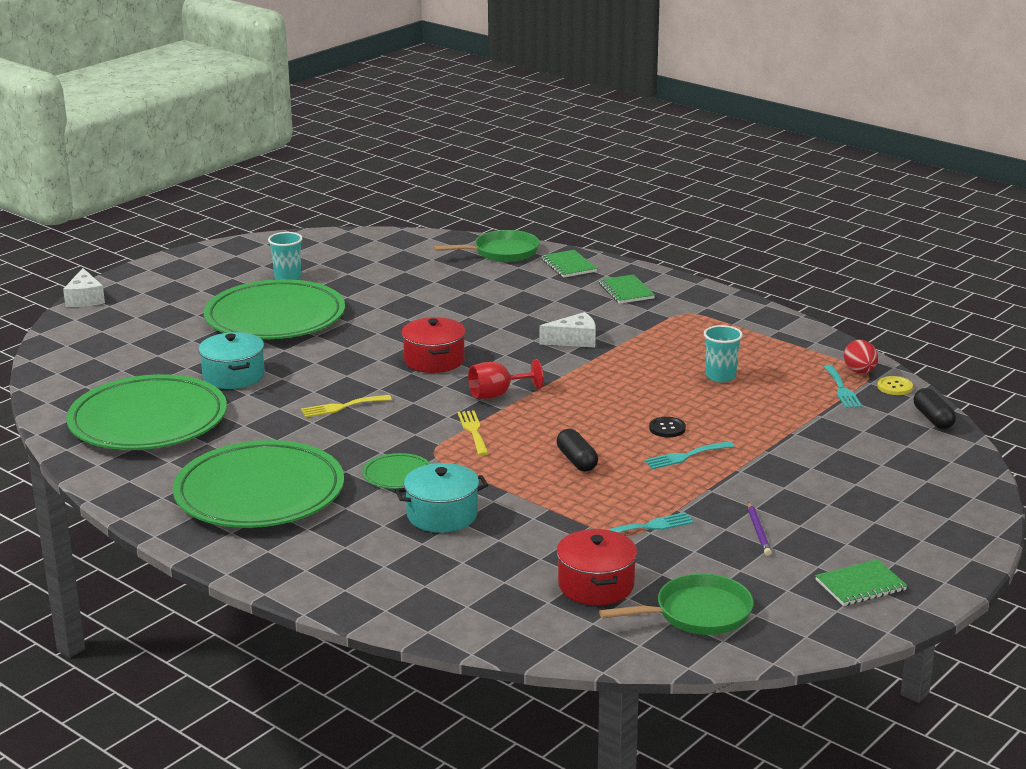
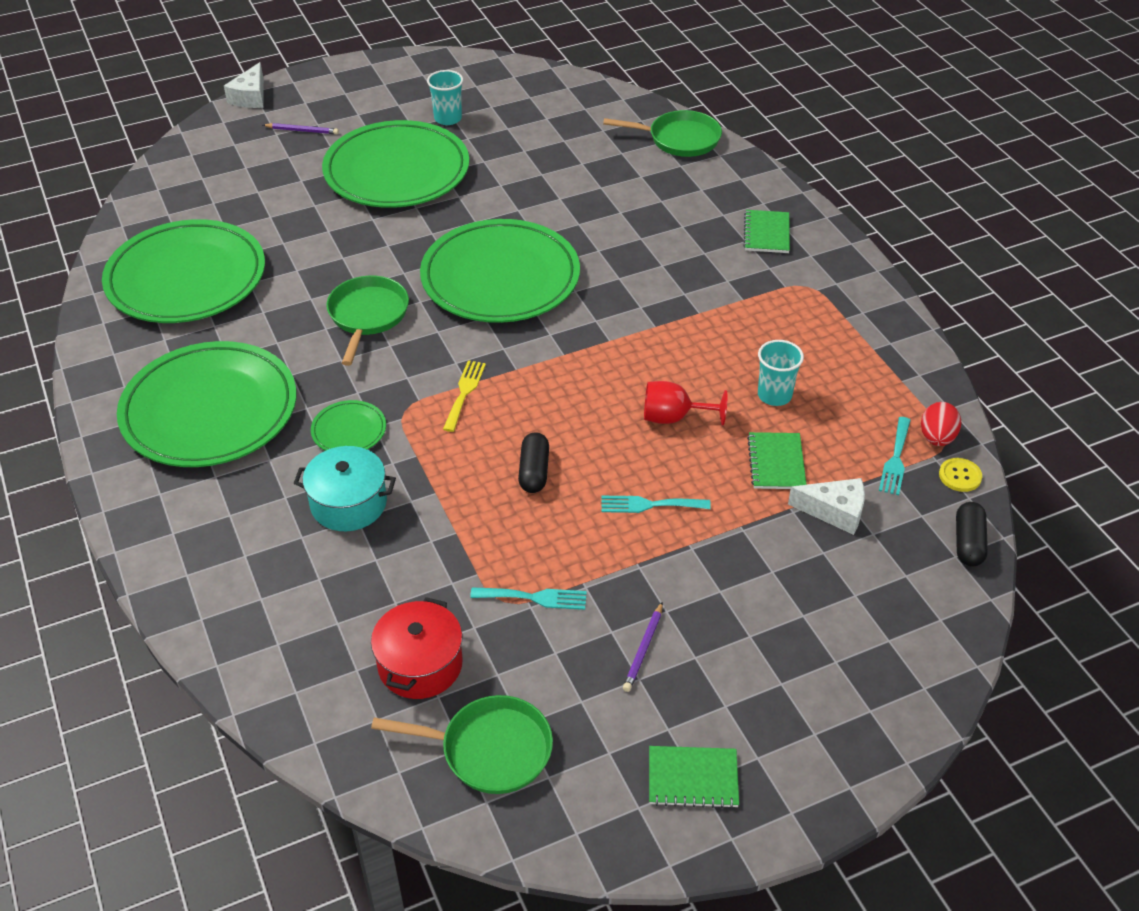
camera: 25 degrees right, 20 degrees up
(159, 310) = (302, 131): none -> purple pencil
(233, 376) = (302, 241): turquoise pot -> none
(342, 407) = (367, 316): yellow fork -> green pan
(434, 360) = (500, 277): red pot -> green plate
(497, 394) = (526, 347): red goblet -> red goblet (673, 417)
(568, 265) = (733, 178): green notebook -> green notebook (776, 462)
(574, 340) = (660, 291): white cheese -> white cheese (834, 511)
(667, 428) = (660, 456): black button -> none

